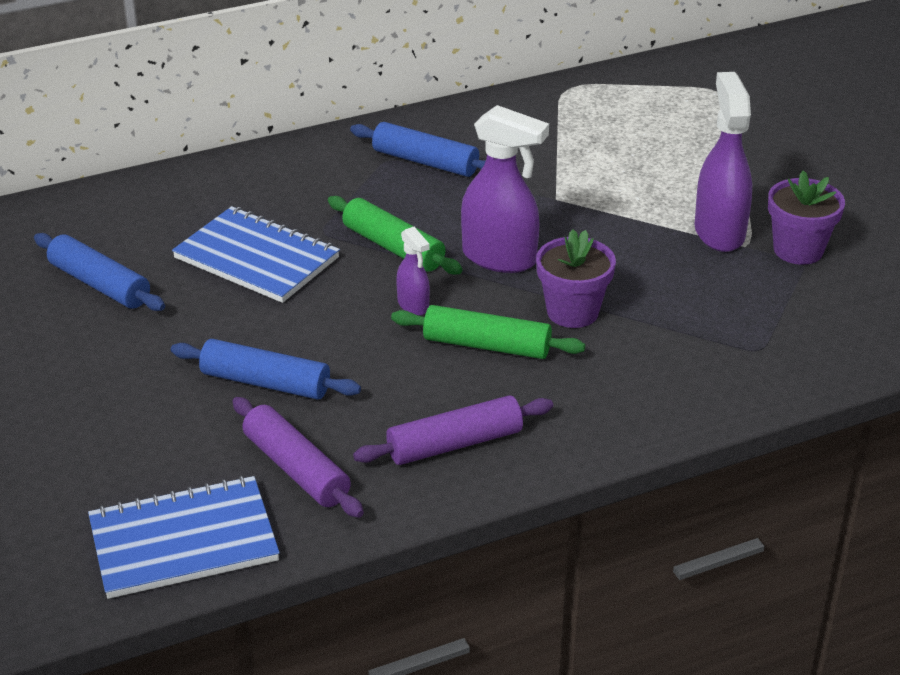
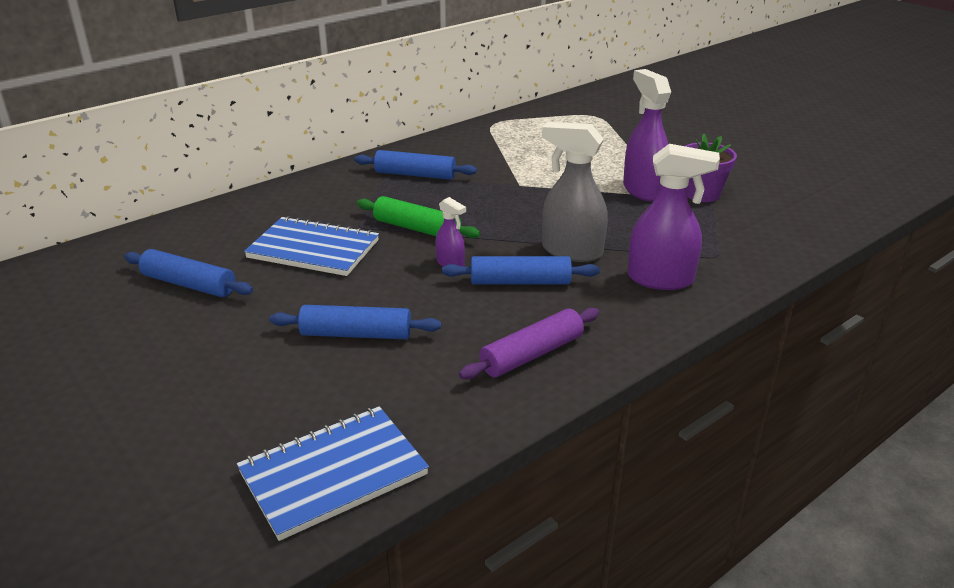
camera: 15 degrees left, 5 degrees down
(296, 469) = (410, 395): purple rolling pin -> none
(486, 345) = (520, 282): green rolling pin -> blue rolling pin
(500, 258) = (499, 225): purple spray bottle -> purple spray bottle (661, 279)
(572, 312) = (571, 251): purple flower pot -> grey spray bottle

